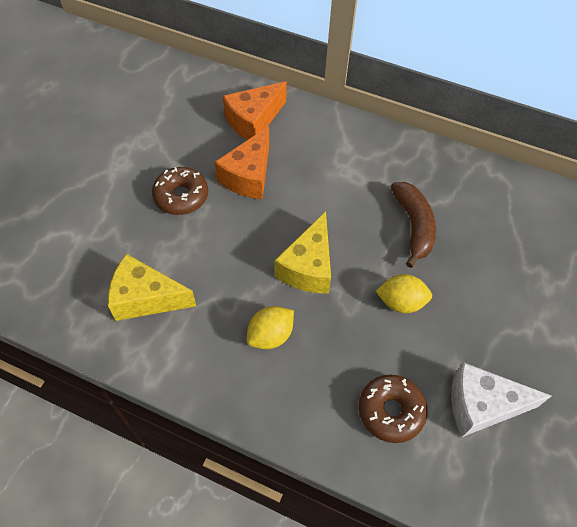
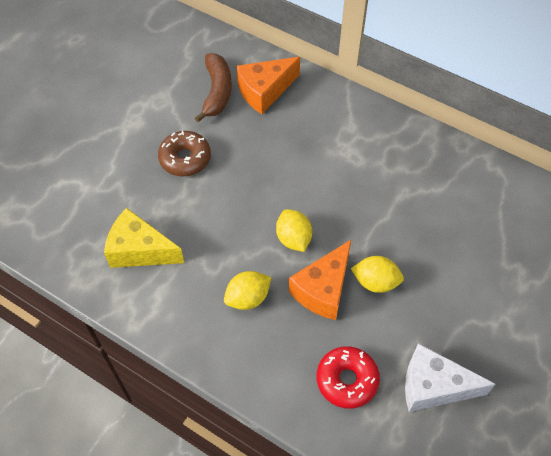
camera: 10 degrees right, 0 degrees up
(248, 176) = (251, 145): orange cheese -> orange cheese (323, 289)
(308, 267) = (293, 239): yellow cheese -> yellow lemon
(390, 411) = (347, 380): brown donut -> red donut
(413, 226) = (401, 211): brown banana -> brown banana (217, 92)

